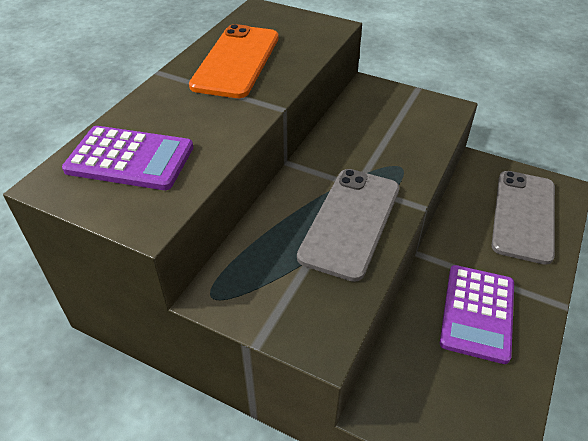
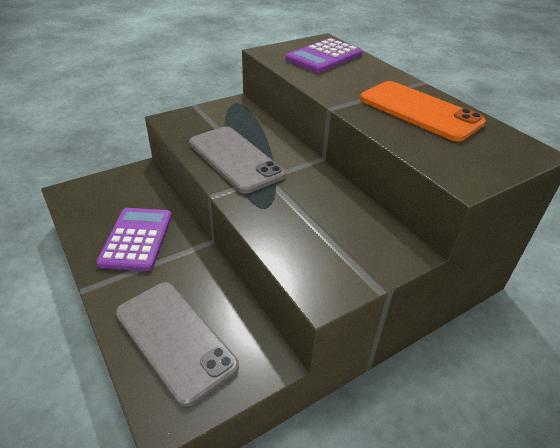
camera: 120 degrees right, 5 degrees down
(477, 313) = (137, 239): purple calculator -> purple calculator turned 45 degrees clockwise

